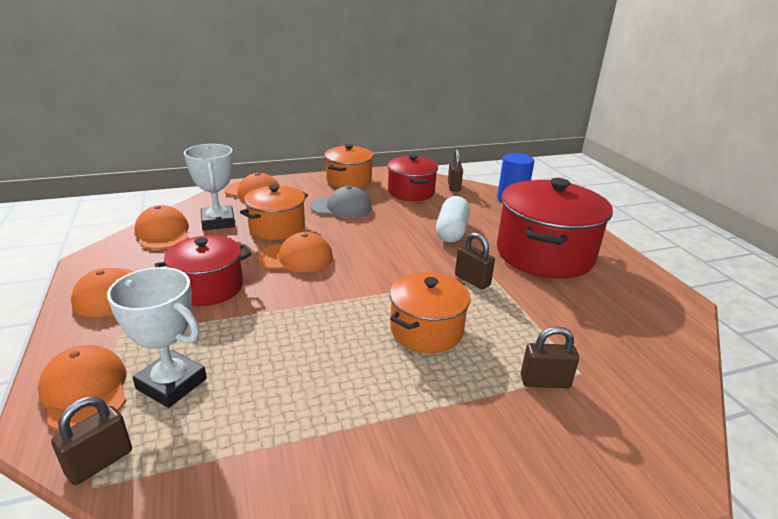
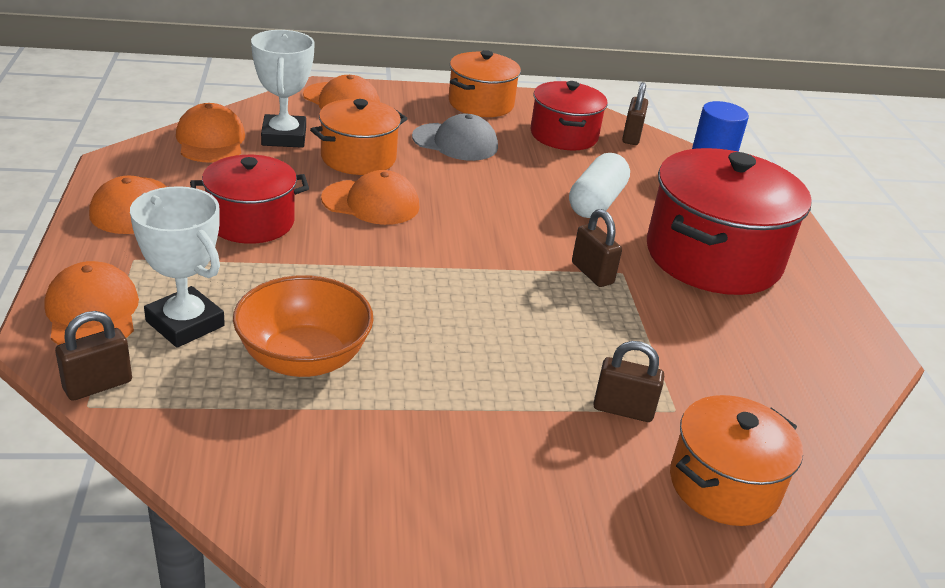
camera: 10 degrees right, 5 degrees up
(281, 393) = (303, 358): none -> orange bowl
(426, 330) = (502, 323): orange pot -> orange pot (724, 485)

